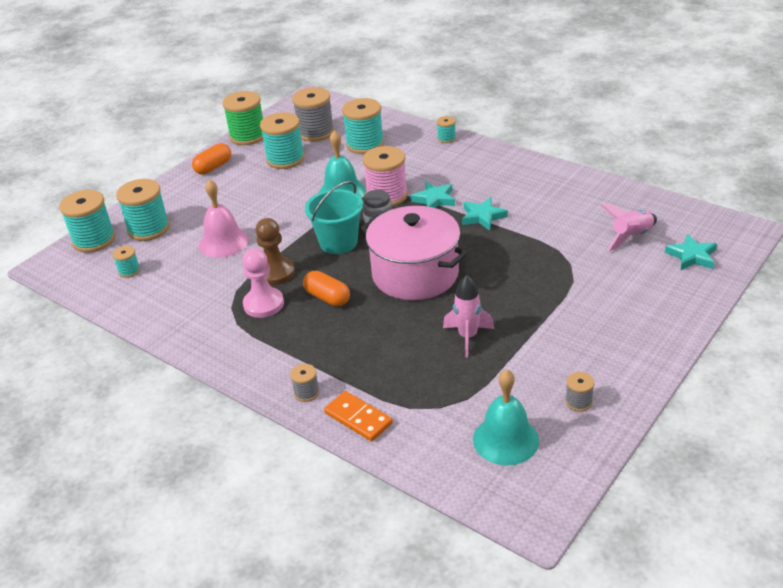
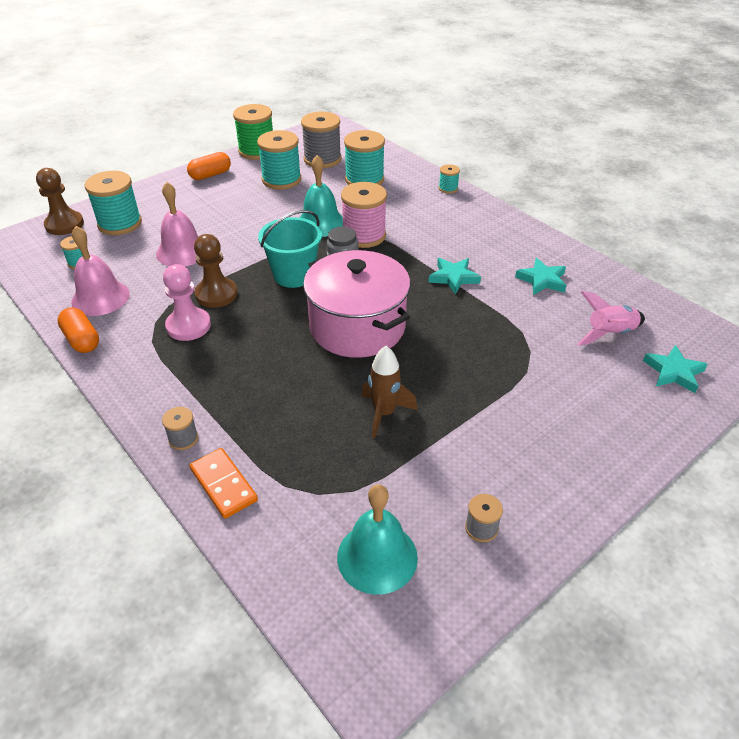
camera: 10 degrees right, 5 degrees up
(94, 240) = (64, 224): turquoise spool -> brown pawn
(168, 297) = (100, 297): none -> pink bell
(327, 297) = (256, 333): orange capsule -> orange capsule (82, 340)
(434, 199) = (410, 249): turquoise star -> turquoise star (542, 280)
(468, 337) = (384, 413): pink rocket -> brown rocket

